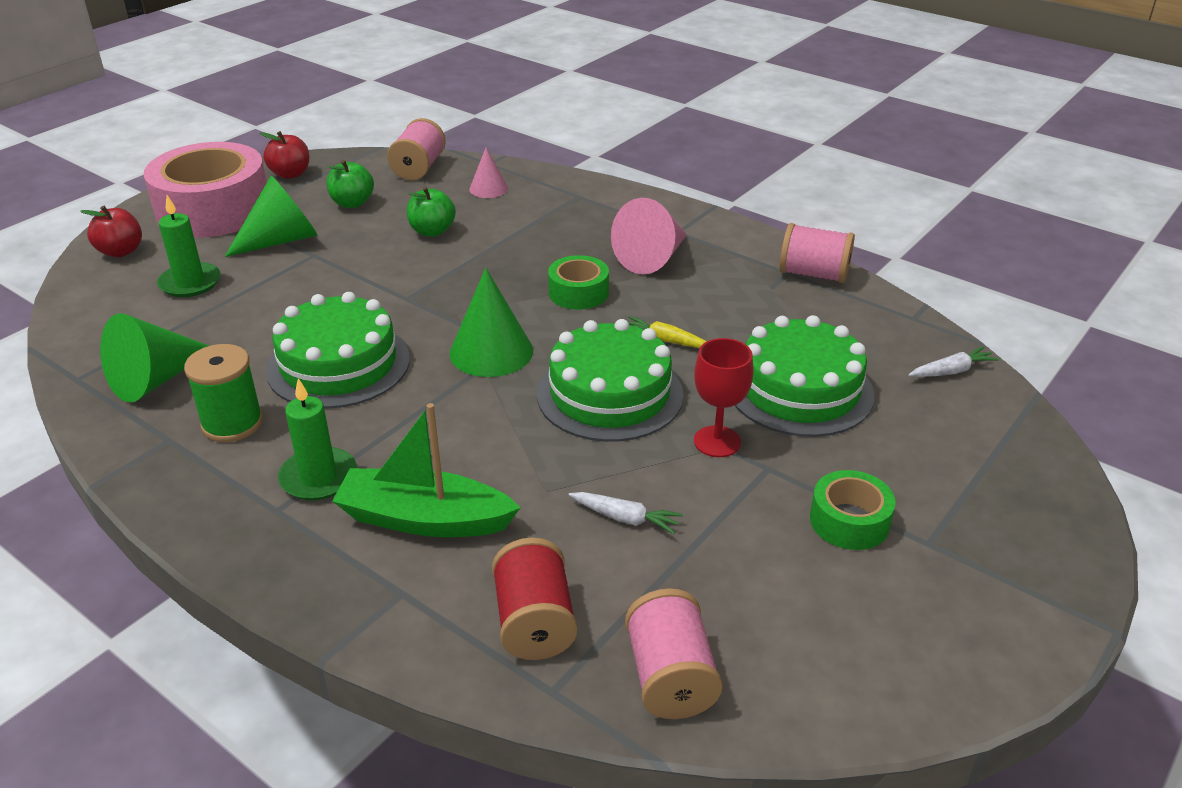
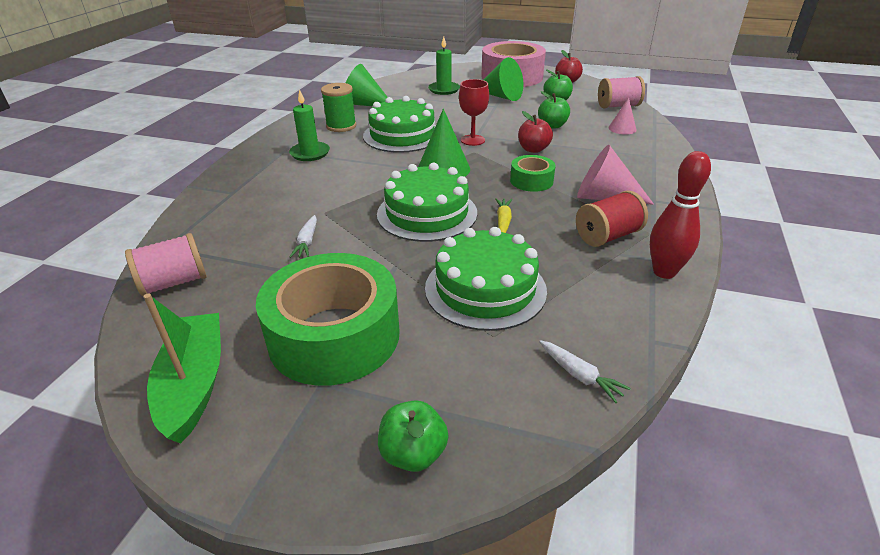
camera: 70 degrees right, 0 degrees up
(121, 251) = (456, 72): red apple -> red apple (533, 149)
(424, 519) = (287, 185): green boat -> green boat (194, 384)
(534, 622) = (215, 231): red spool -> red spool (607, 236)
(717, 441) = (399, 262): red goblet -> red goblet (472, 140)
(813, 274) = (664, 272): pink spool -> red bowling pin
(849, 521) = (334, 335): green tape -> green tape, size x2.09
(1036, 494) = (413, 453): none -> green apple

